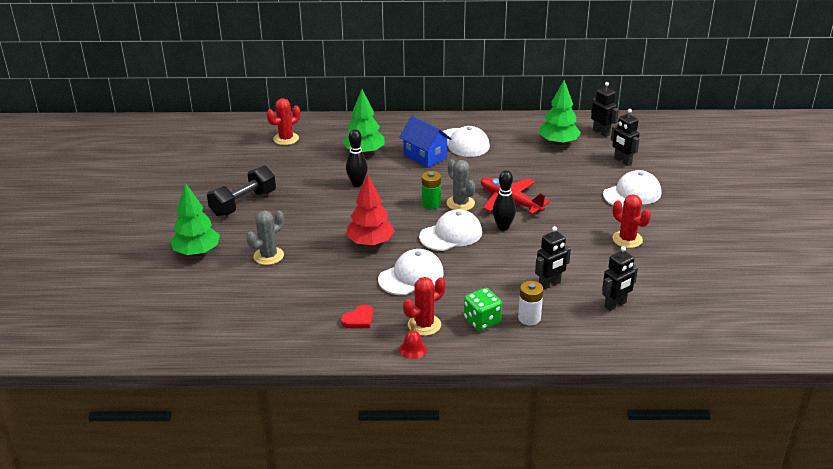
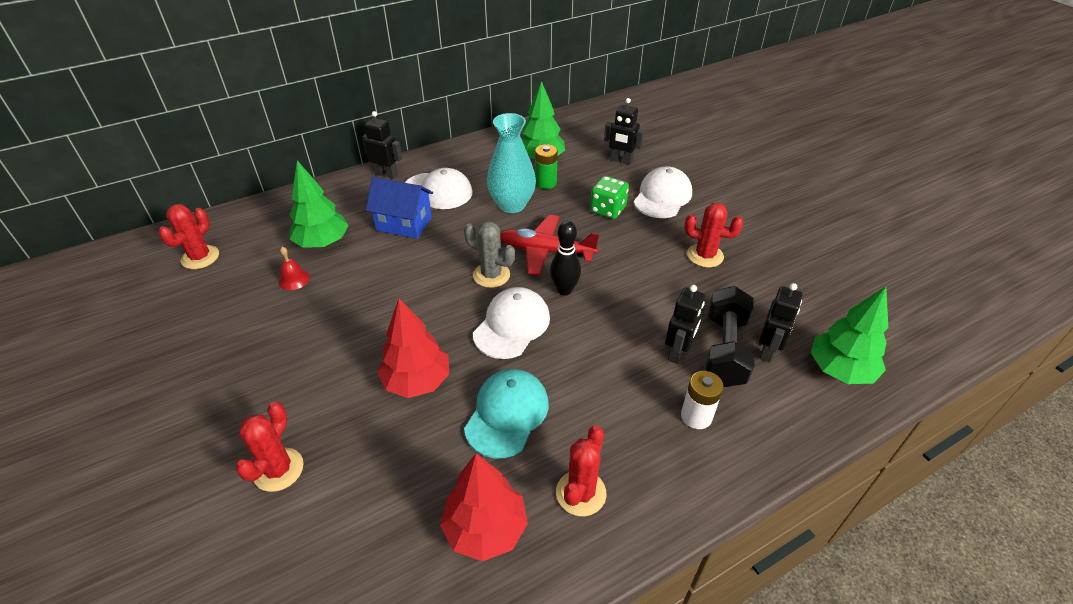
camera: 30 degrees left, 10 degrees up
(197, 252) = (150, 516): green tree -> green tree (840, 370)
(243, 203) = (188, 388): black dumbbell -> black dumbbell (724, 350)
(268, 256) = (278, 470): grey cactus -> red cactus
(357, 184) = (341, 293): black bowling pin -> none
(359, 319) = (485, 529): red heart -> red tree
(411, 276) = (507, 414): white cap -> turquoise cap
(413, 349) = (596, 547): red bell -> red bell (294, 279)
(431, 204) = (456, 289): green battery -> green battery (546, 183)
(482, 321) = (646, 448): green dice -> green dice (608, 210)
(510, 166) = (512, 205): none -> turquoise vase
(601, 132) = (574, 134): black robot -> black robot (386, 174)

